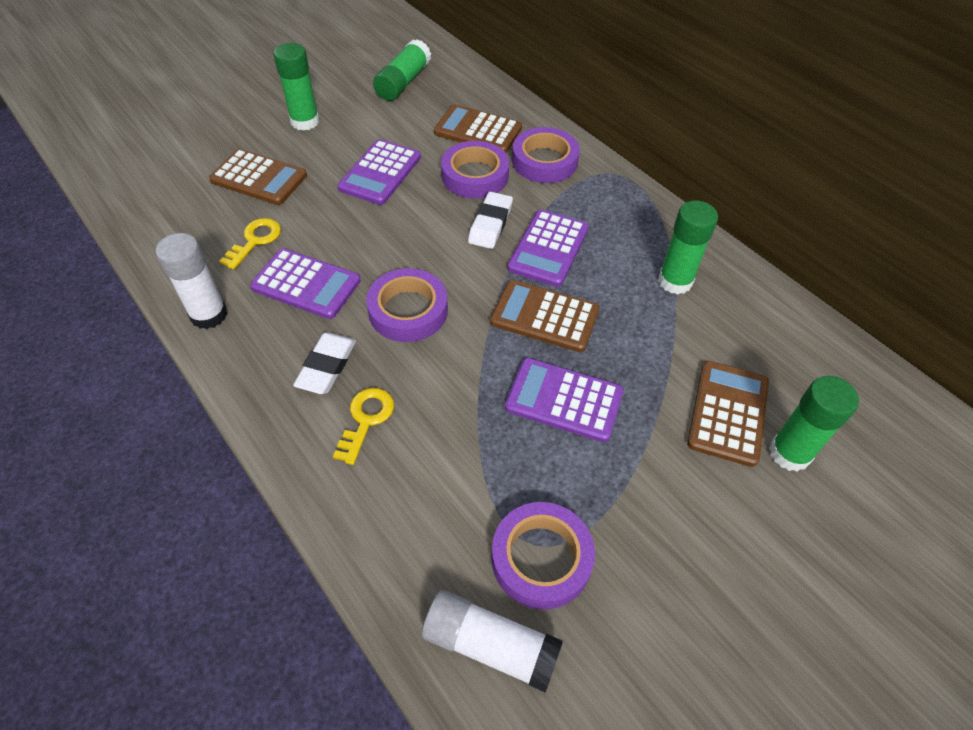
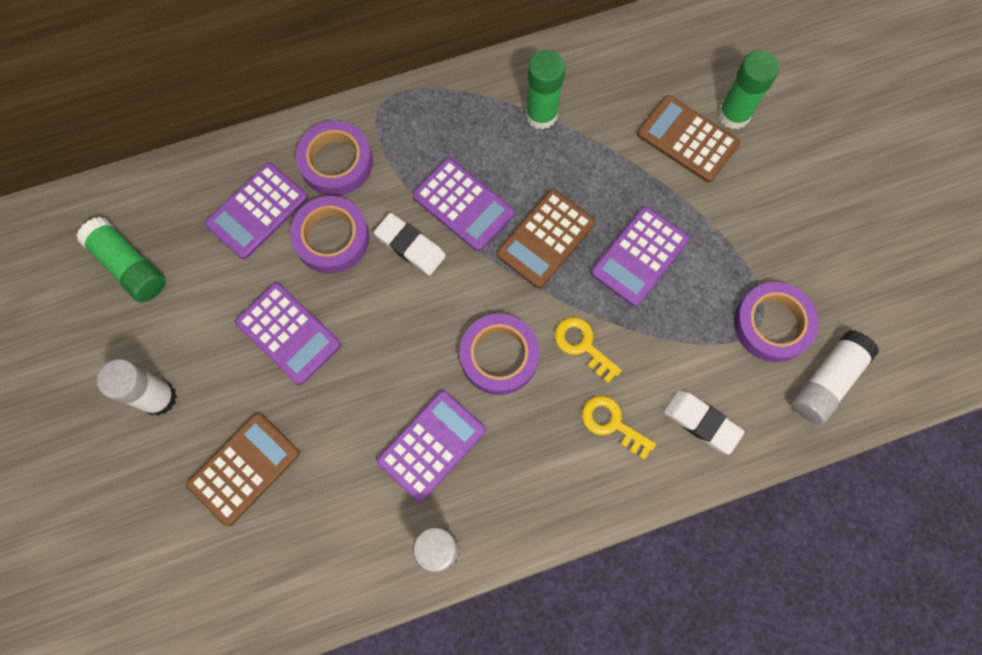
camera: 70 degrees left, 20 degrees up
(255, 240) = (348, 488): yellow key -> yellow key (582, 345)
(305, 121) = (158, 398): green glue stick -> white glue stick
(327, 366) = (543, 446): white eraser -> white eraser (702, 422)
(478, 130) = (257, 211): brown calculator -> purple calculator

